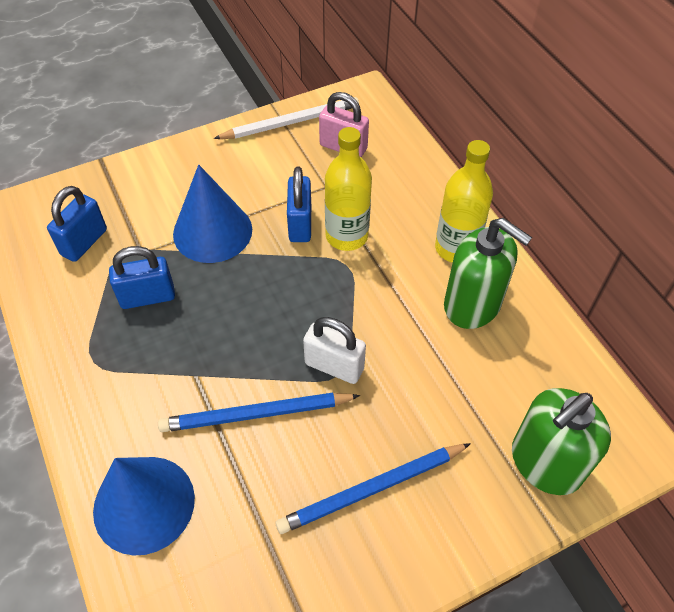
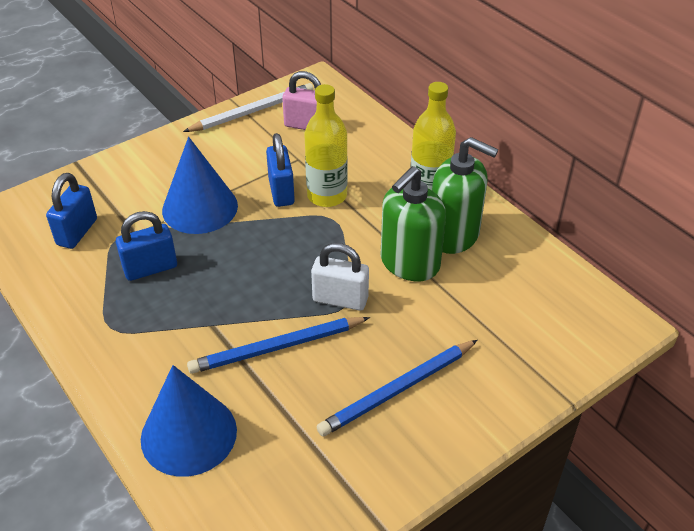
camera: 10 degrees left, 10 degrees down
(545, 463) = (546, 347): green soap dispenser -> green soap dispenser (409, 263)

